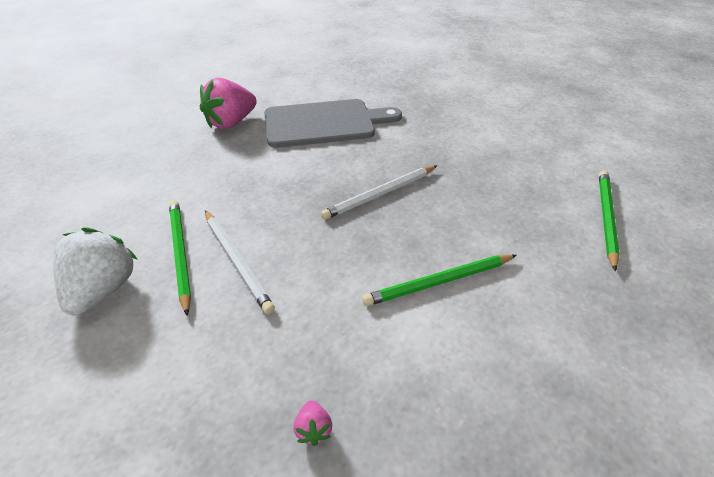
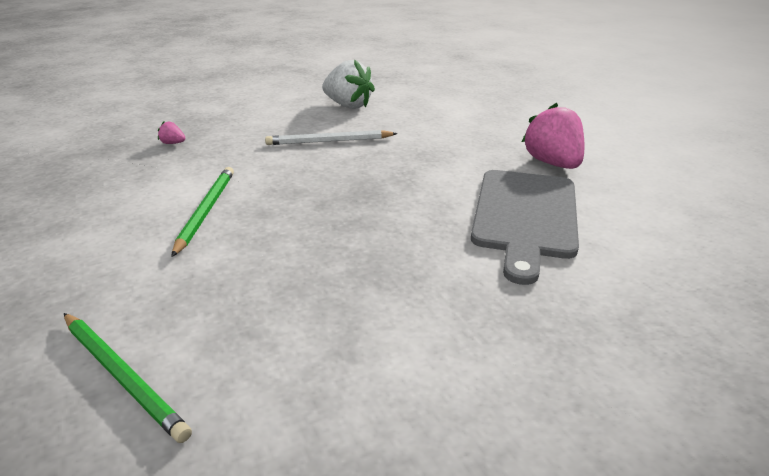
camera: 115 degrees right, 10 degrees down
(180, 254) = (358, 126): green pencil -> none
(380, 194) = (349, 216): white pencil -> none

